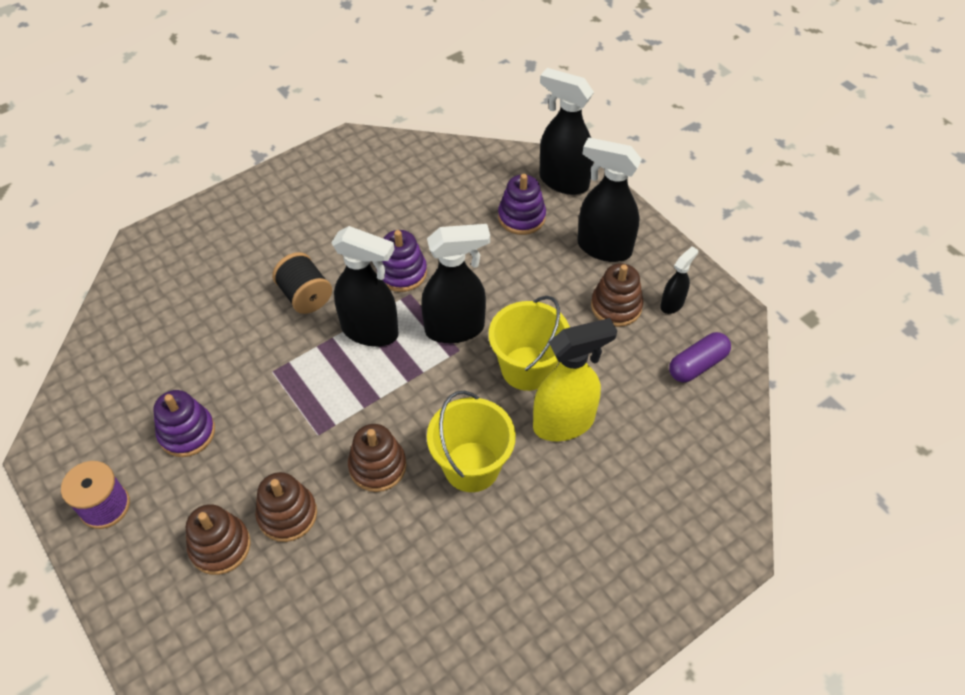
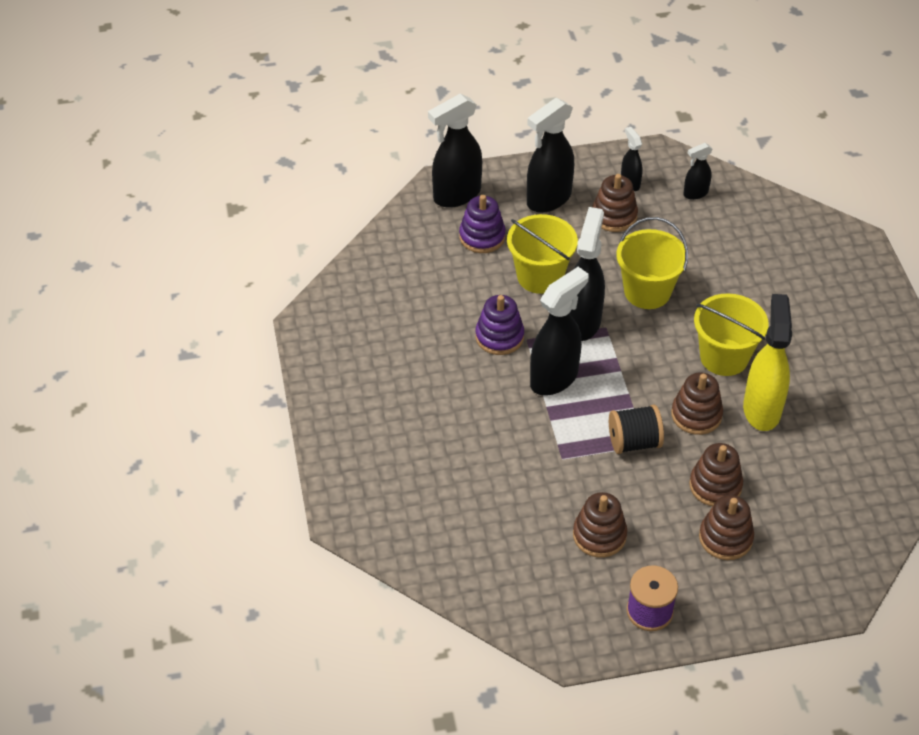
camera: 65 degrees left, 5 degrees down
(187, 433) = (599, 535): purple stacking toy -> brown stacking toy
(305, 296) = (488, 412): black spool -> black spool (634, 442)
(496, 276) = (540, 276): none -> yellow bucket
(564, 423) = (710, 289): yellow spray bottle -> yellow spray bottle (761, 409)
(697, 365) = (695, 193): purple capsule -> black spray bottle

